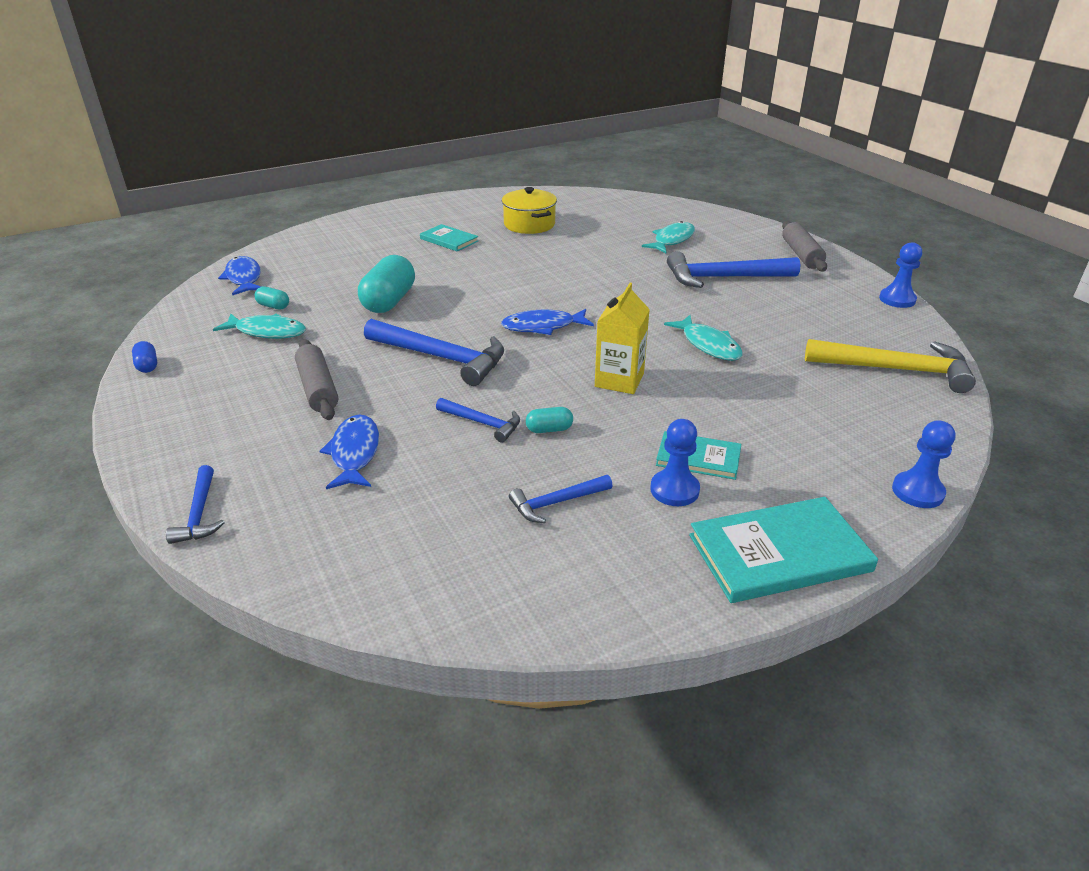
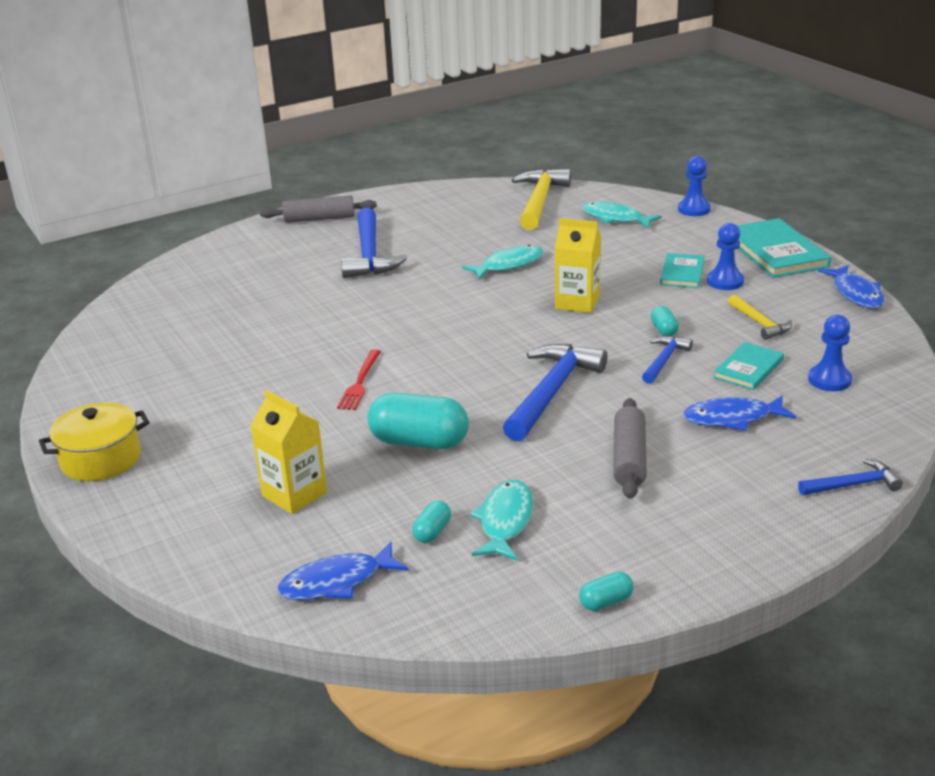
camera: 90 degrees left, 5 degrees down
(147, 366) = (606, 602): blue capsule -> turquoise capsule
(318, 389) = (629, 458): grey rolling pin -> grey rolling pin turned 60 degrees counterclockwise
(346, 263) = (294, 494): none -> yellow carton
(449, 240) = (230, 419): turquoise book -> turquoise book (748, 368)
(486, 279) = (360, 382): none -> red fork
(529, 224) = (192, 364): yellow pot -> yellow pot (101, 459)
(543, 326) = (479, 342): blue fish -> blue fish (855, 294)
(557, 503) = (759, 323): blue hammer -> yellow hammer
(672, 240) = (267, 277): turquoise fish -> turquoise fish (615, 218)
(897, 299) = (419, 190): blue pawn -> blue pawn (829, 380)

